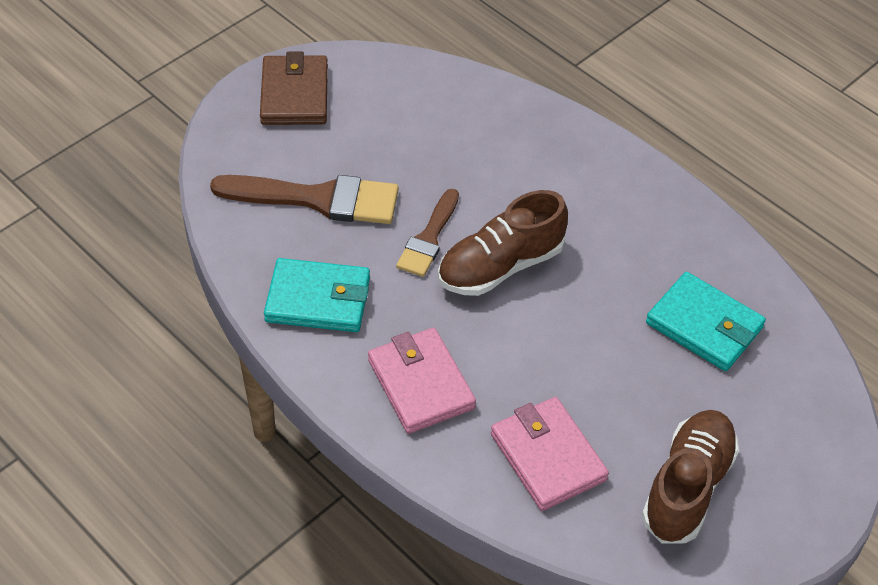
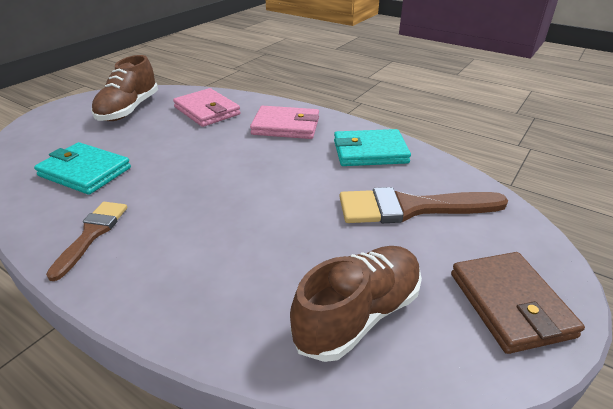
camera: 170 degrees right, 15 degrees down
(421, 384) = (286, 126): pink wallet -> pink wallet turned 45 degrees counterclockwise
(429, 238) = (305, 194): brown brush -> brown brush (92, 234)
(501, 266) = (242, 185): brown shoe -> brown shoe (358, 315)

